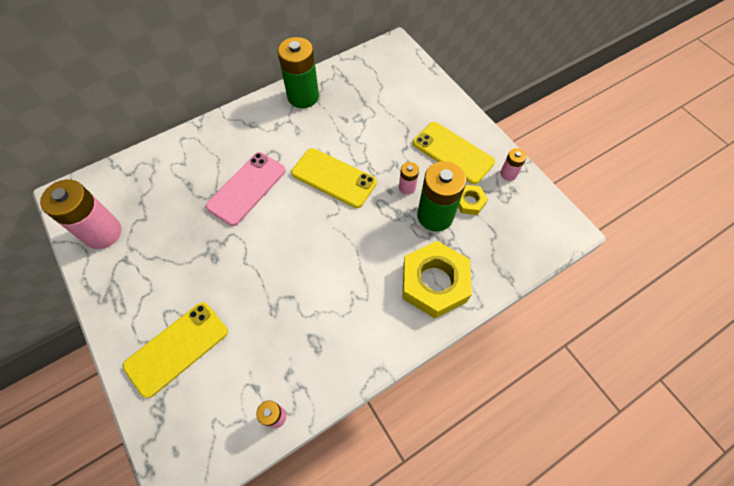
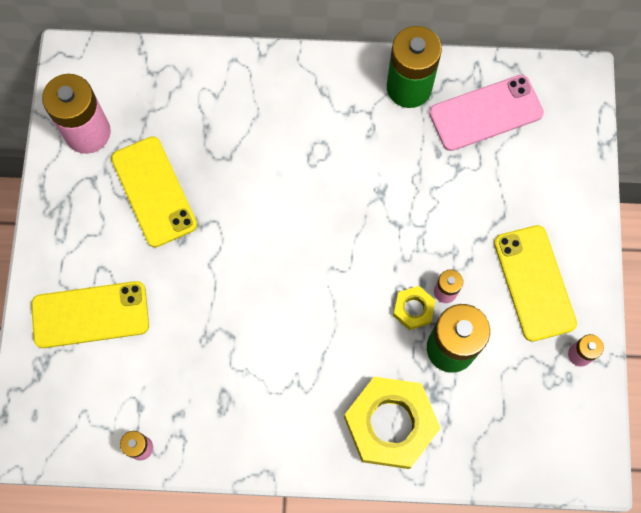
camera: 35 degrees right, 10 degrees up
(246, 188) = (265, 174): pink phone -> pink phone (486, 113)
(334, 178) = (370, 224): yellow phone -> yellow phone (154, 191)
(469, 202) = (504, 358): yellow nut -> yellow nut (413, 309)

